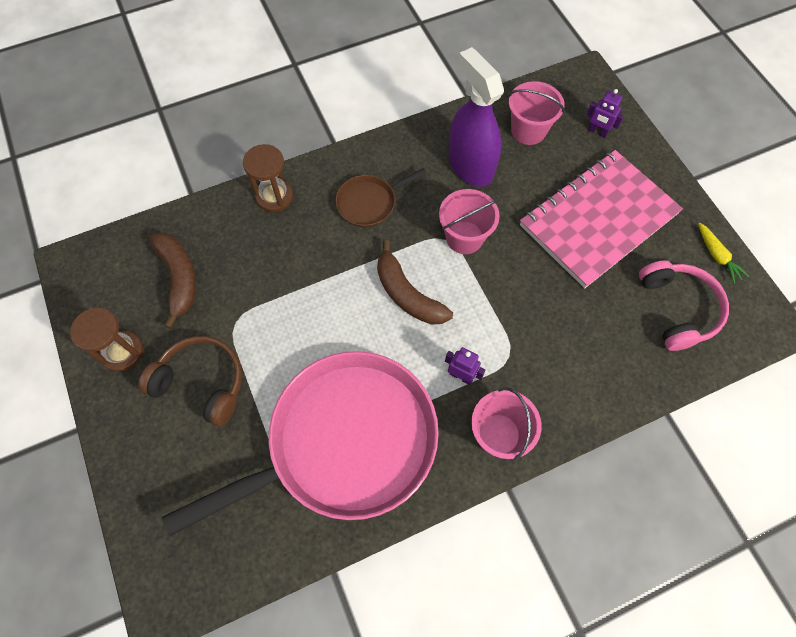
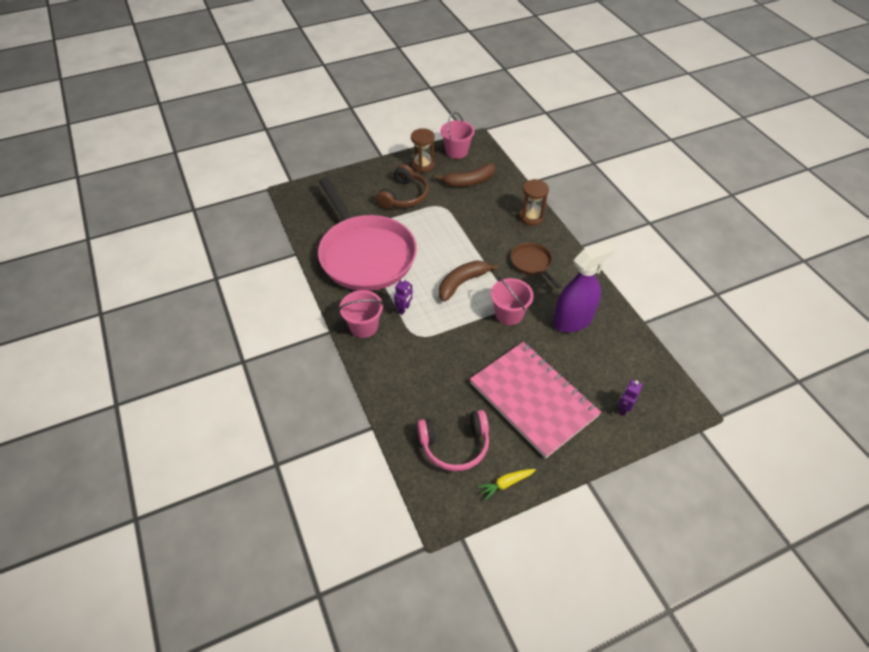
camera: 90 degrees right, 15 degrees down
(528, 130) = (615, 359): pink bucket -> pink bucket (456, 151)

